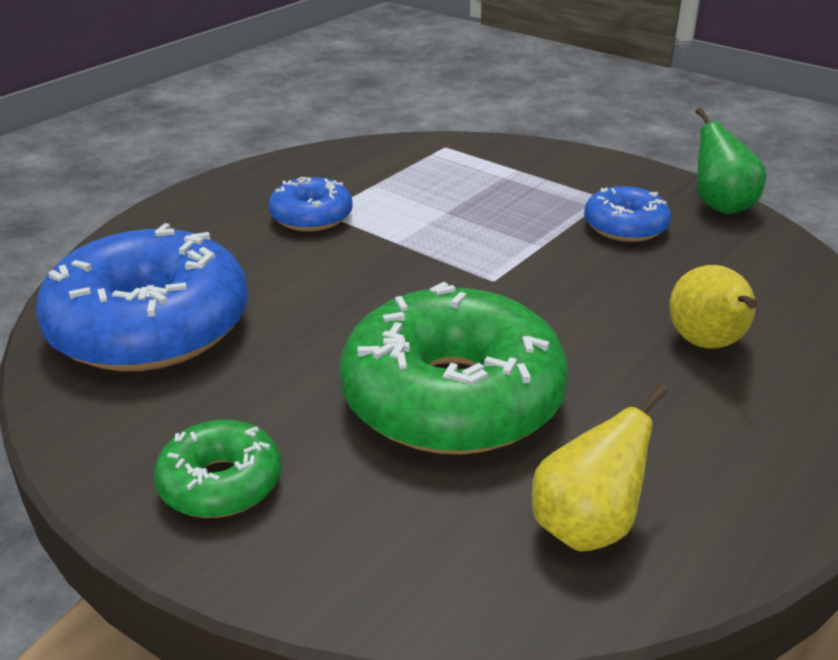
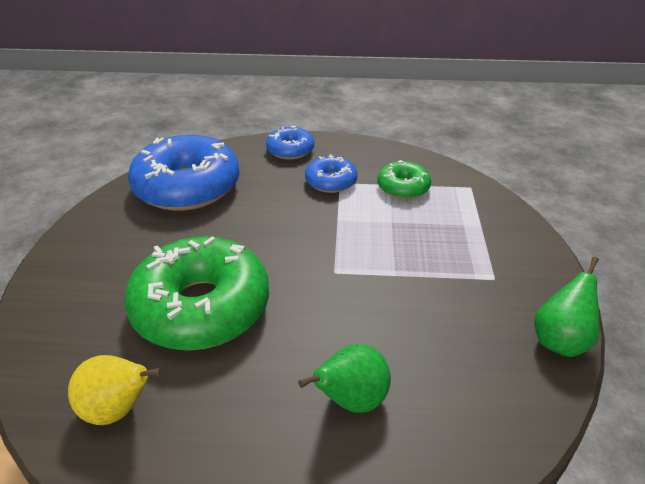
camera: 55 degrees right, 5 degrees up
(220, 483) = (85, 264): green donut -> green donut (403, 187)
(625, 226) = (465, 302): blue donut -> blue donut (290, 150)
(707, 344) = (351, 400): yellow pear -> green pear

